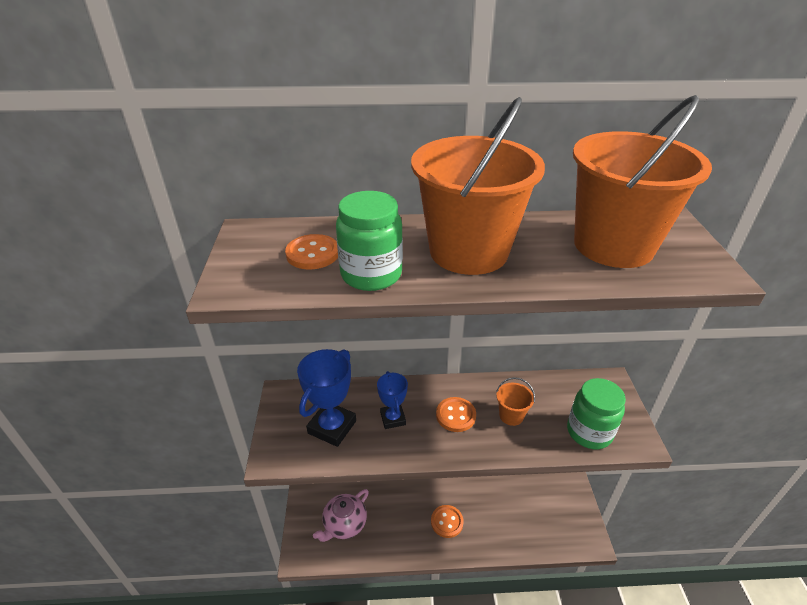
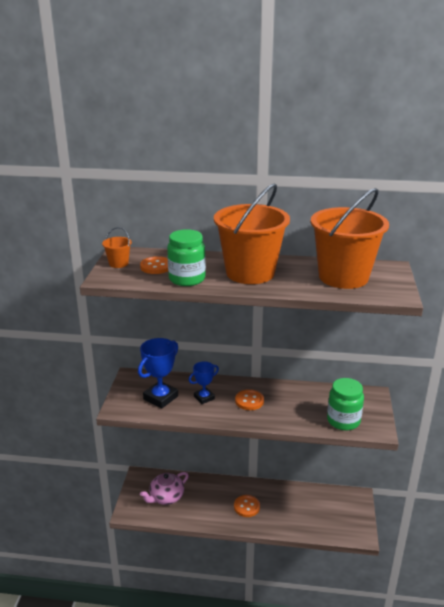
camera: 10 degrees right, 10 degrees down
(393, 418) = (204, 398): blue trophy -> blue trophy turned 60 degrees clockwise
(511, 415) = (289, 405): orange bucket -> orange bucket (118, 263)

